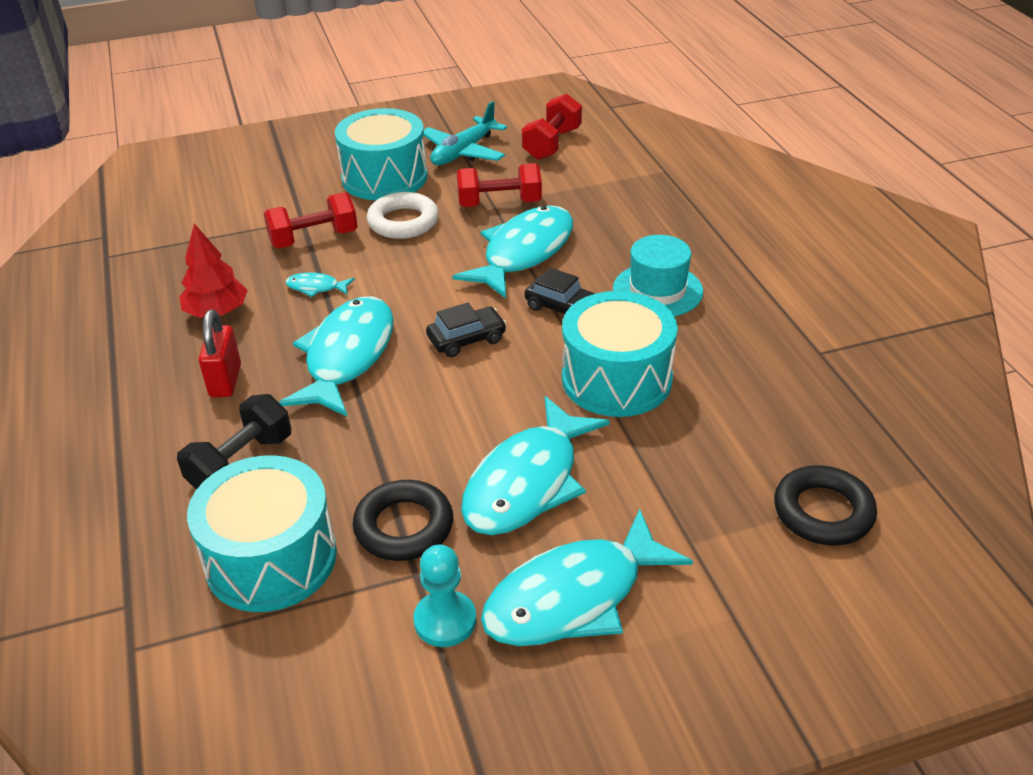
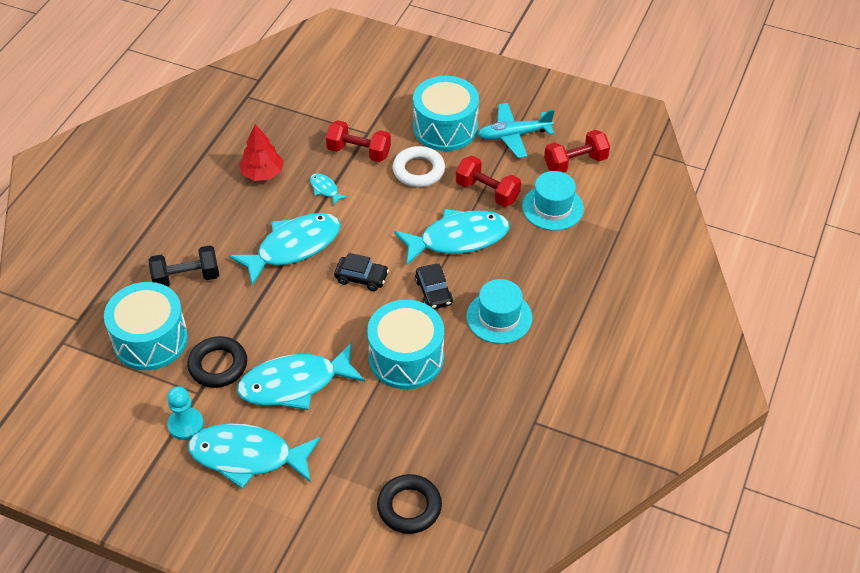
camera: 40 degrees right, 10 degrees up
(225, 381) = (225, 222): red padlock -> none
(580, 184) = (552, 207): none -> turquoise hat

